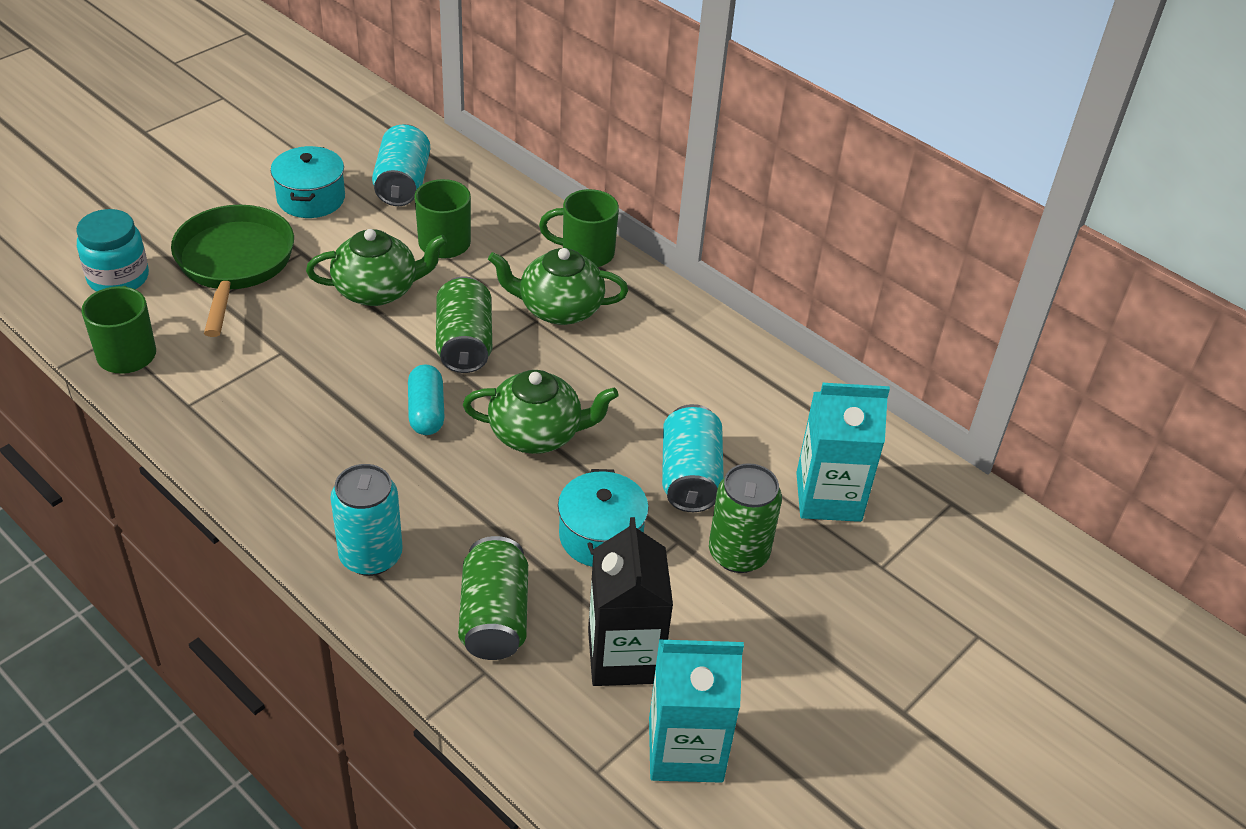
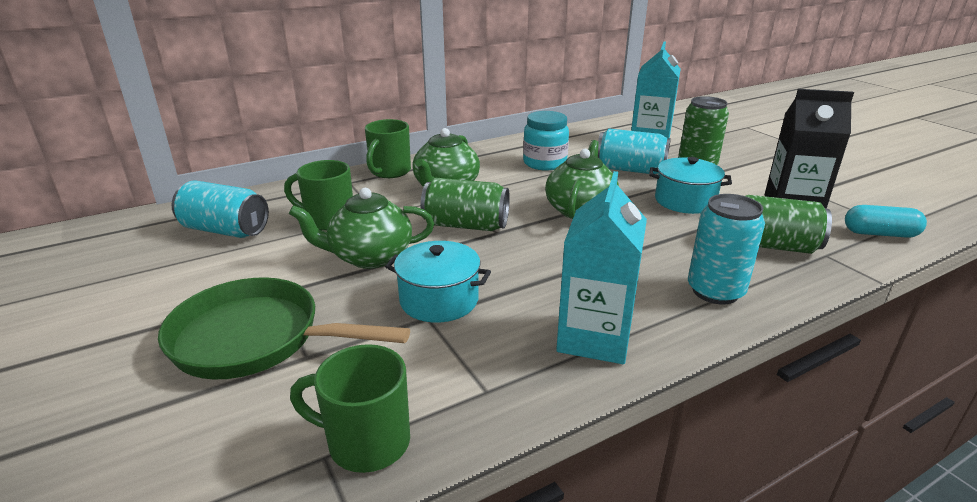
camera: 70 degrees left, 15 degrees down
(118, 278) = (196, 445): turquoise jar -> turquoise jar (544, 163)
(311, 198) = (192, 280): turquoise pot -> turquoise pot (439, 300)
(377, 290) = (370, 256): green teapot -> green teapot turned 105 degrees counterclockwise
(426, 411) = (542, 249): turquoise capsule -> turquoise capsule (880, 234)
(685, 749) = (861, 199): turquoise carton -> turquoise carton (594, 338)

